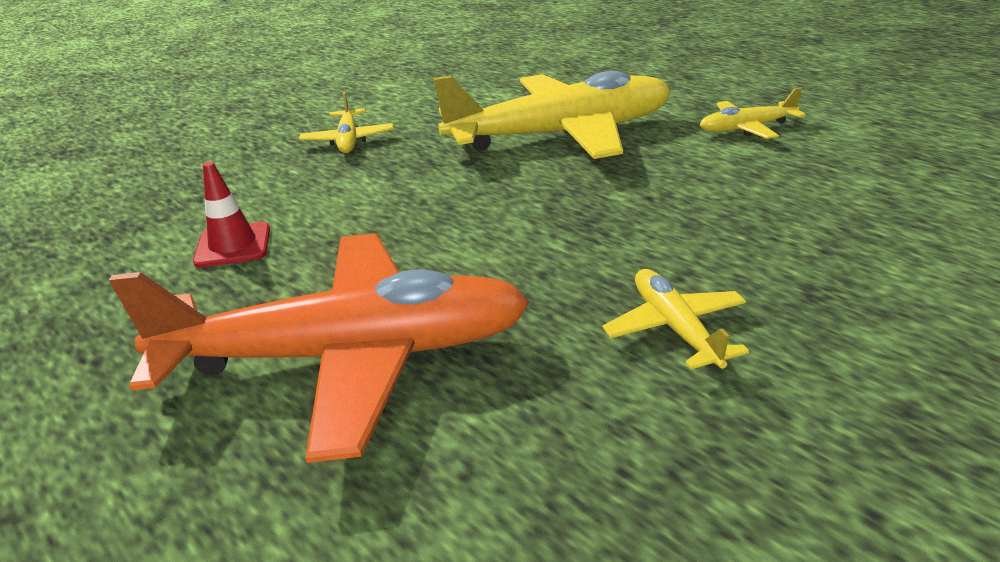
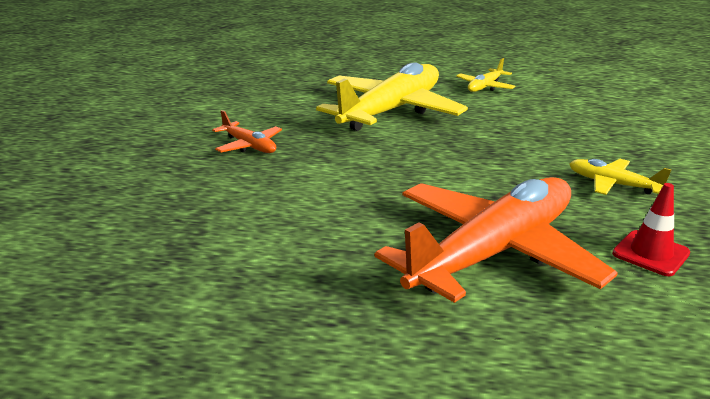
camera: 40 degrees left, 5 degrees down
(233, 245) = (299, 228): red traffic cone -> red traffic cone (650, 253)
(348, 140) = (249, 146): yellow plane -> orange plane

